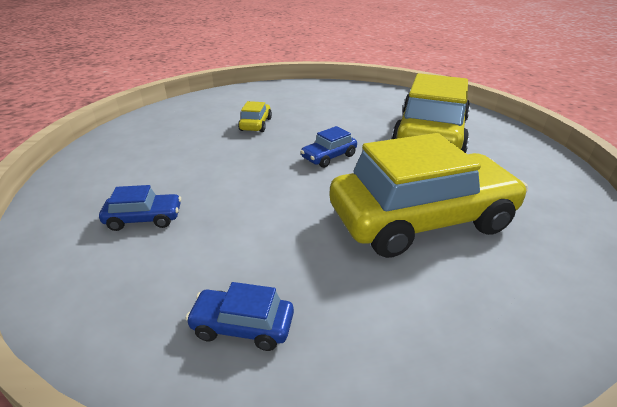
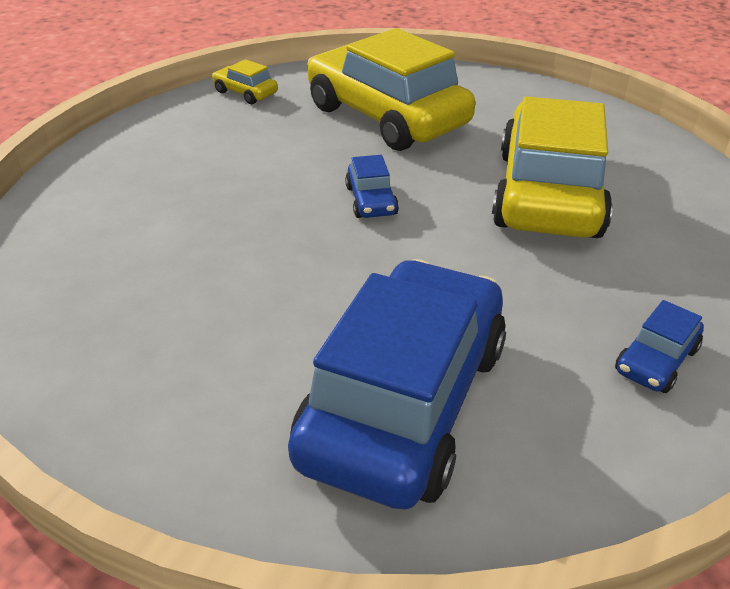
camera: 60 degrees left, 5 degrees up
(144, 219) = (404, 402): blue car -> blue car, size x2.46
(255, 124) = (206, 228): yellow car -> yellow car (245, 93)

